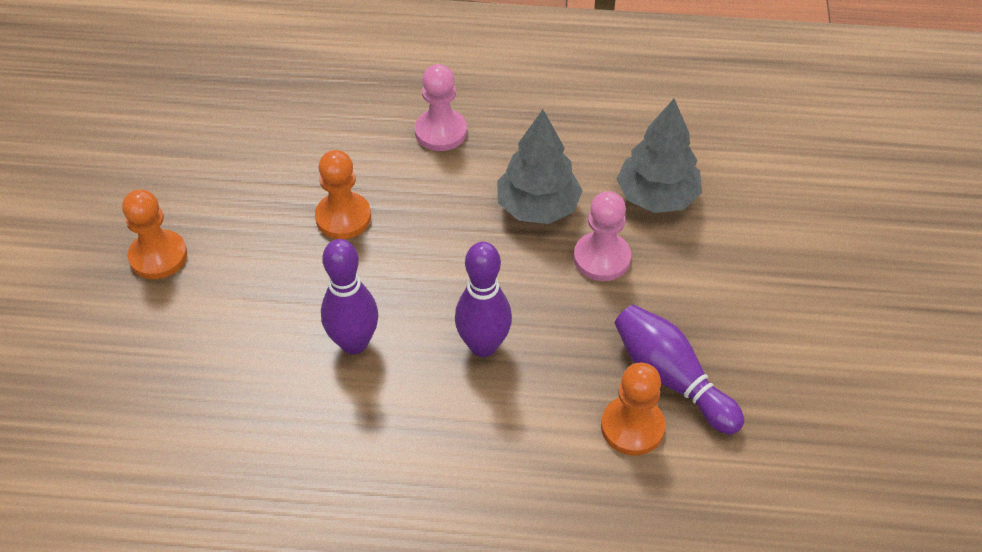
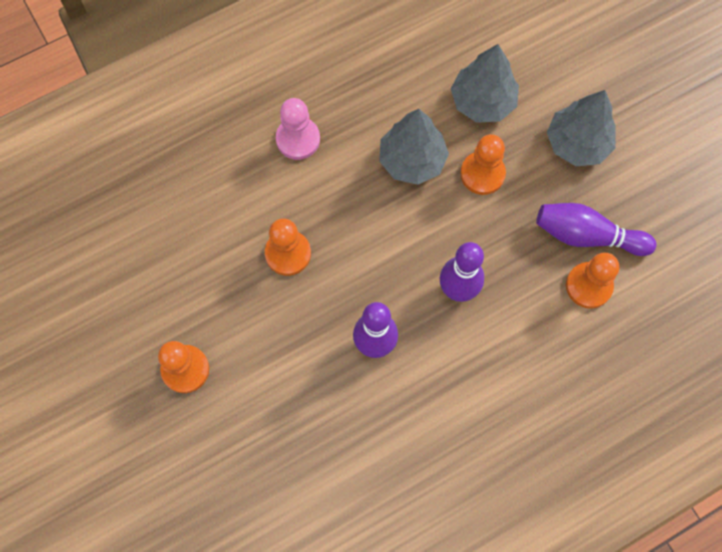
camera: 35 degrees left, 20 degrees up
(602, 258) = (482, 174): pink pawn -> orange pawn
(732, 287) = (577, 143): none -> grey tree

